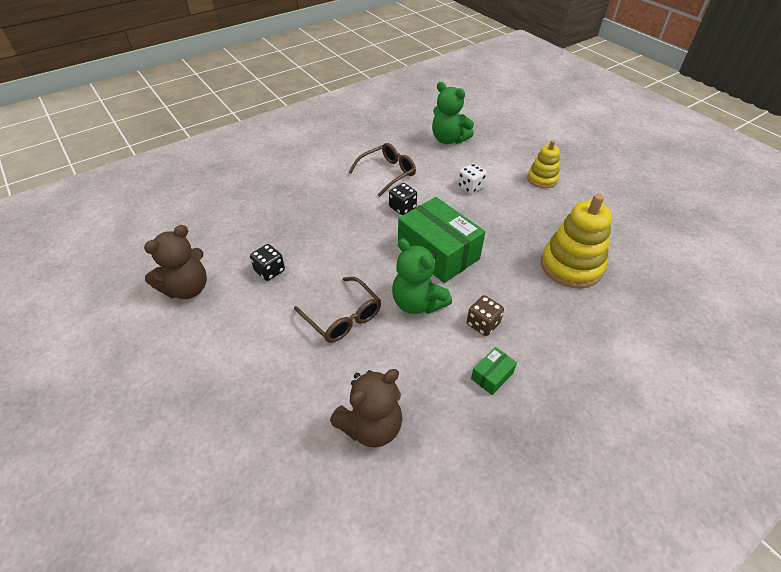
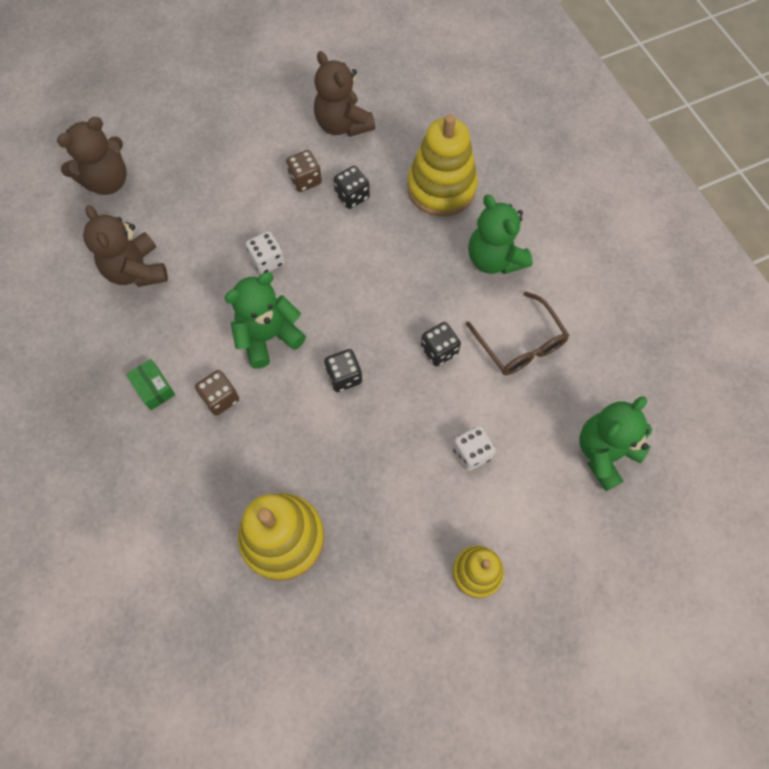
camera: 100 degrees right, 20 degrees up
(252, 305) = (305, 180): none -> brown dice
(252, 495) = (107, 181): none -> brown teddy bear
(261, 220) = (441, 188): none -> yellow stacking toy
(323, 189) = (494, 259): none -> green teddy bear
(343, 317) = (267, 260): brown glasses -> white dice
(438, 252) = (344, 376): green box -> black dice

